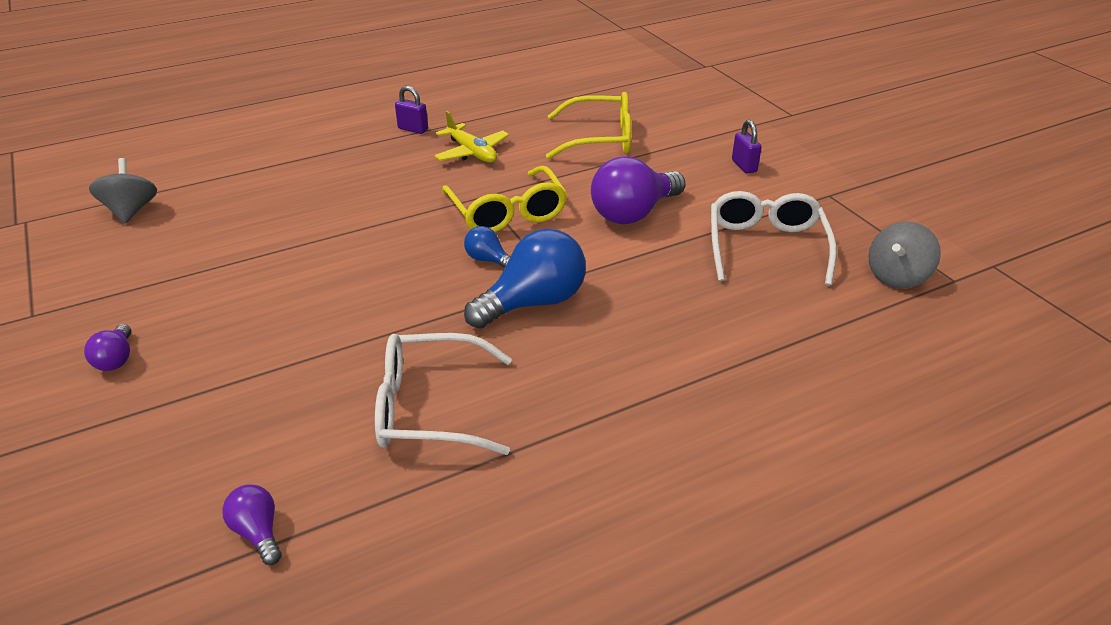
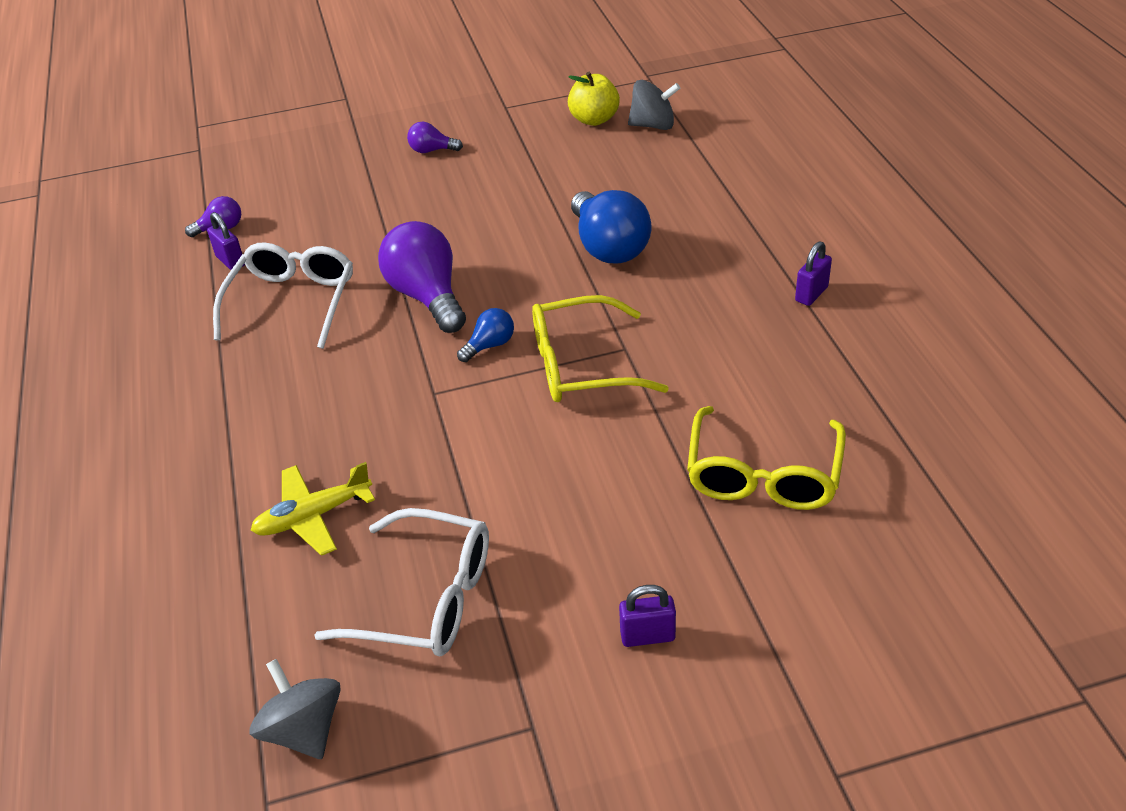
camera: 105 degrees right, 5 degrees up
(99, 247) = (594, 119): none -> yellow apple
(342, 494) = (230, 261): none -> purple padlock
(472, 152) = (738, 343): yellow plane -> yellow plane (313, 516)
(533, 303) = (403, 372): blue light bulb -> blue light bulb (608, 247)
(633, 213) = (547, 478): purple light bulb -> purple light bulb (427, 296)

